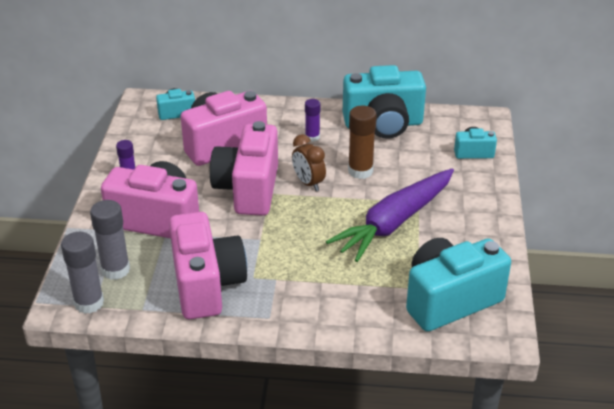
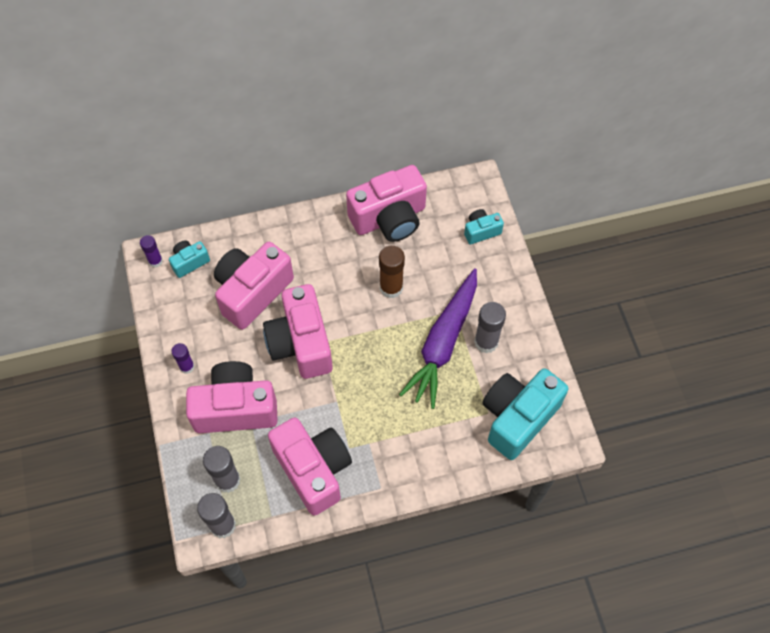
camera: 20 degrees left, 25 degrees up
(308, 183) = (351, 318): brown clock -> none
(312, 137) = (331, 256): purple glue stick -> purple glue stick (155, 261)
(383, 124) = (389, 218): turquoise camera -> pink camera
(441, 232) = (486, 342): none -> grey glue stick

